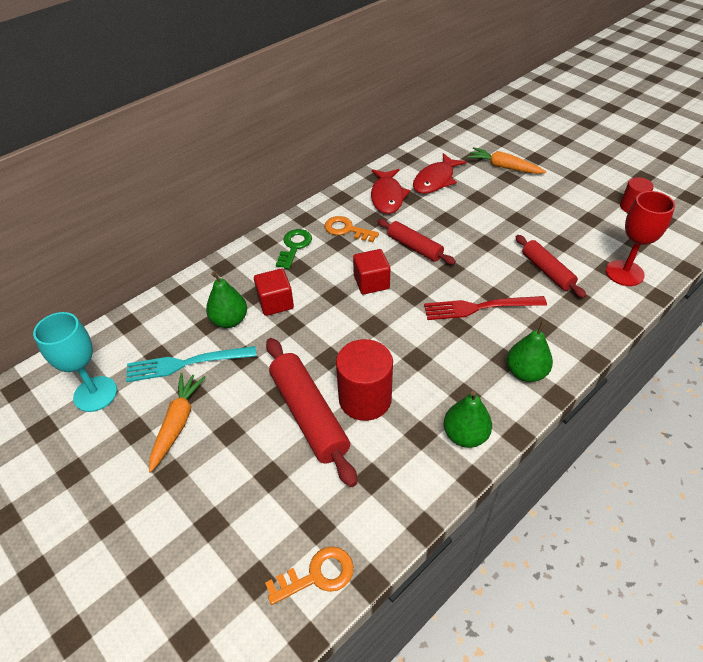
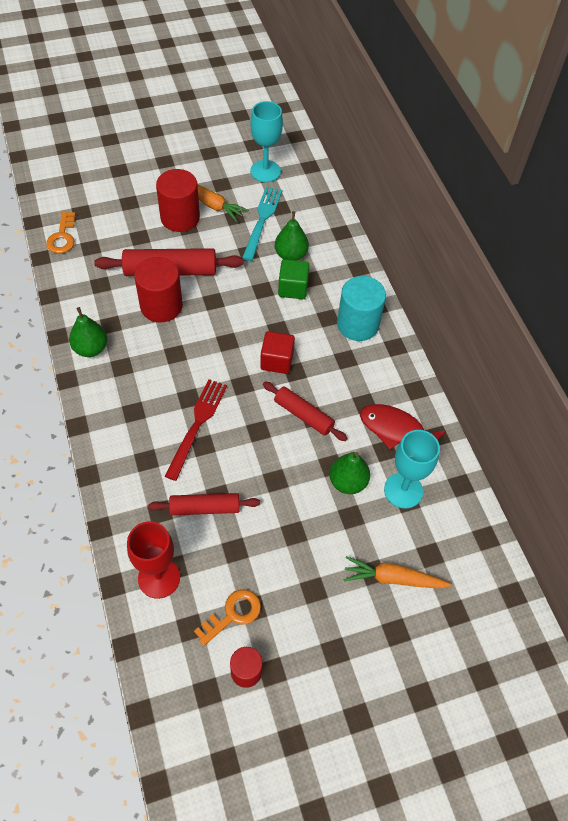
camera: 110 degrees right, 10 degrees up
(216, 447) = (180, 218): none -> red cylinder
(275, 303) = (293, 288): red cube -> green cube
(294, 246) = (357, 324): green key -> turquoise cylinder
(346, 229) = (360, 372): orange key -> orange key (233, 614)
(414, 247) = (303, 415): red rolling pin -> red rolling pin turned 60 degrees clockwise
(435, 180) = (403, 490): red fish -> turquoise goblet
(504, 167) = (393, 578): orange carrot -> orange carrot turned 135 degrees counterclockwise
(525, 372) = (112, 417): green pear -> green pear (347, 482)

